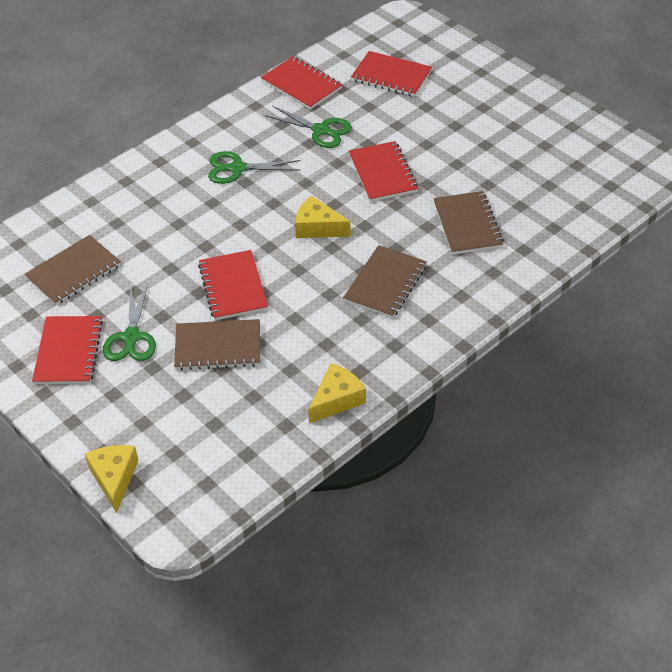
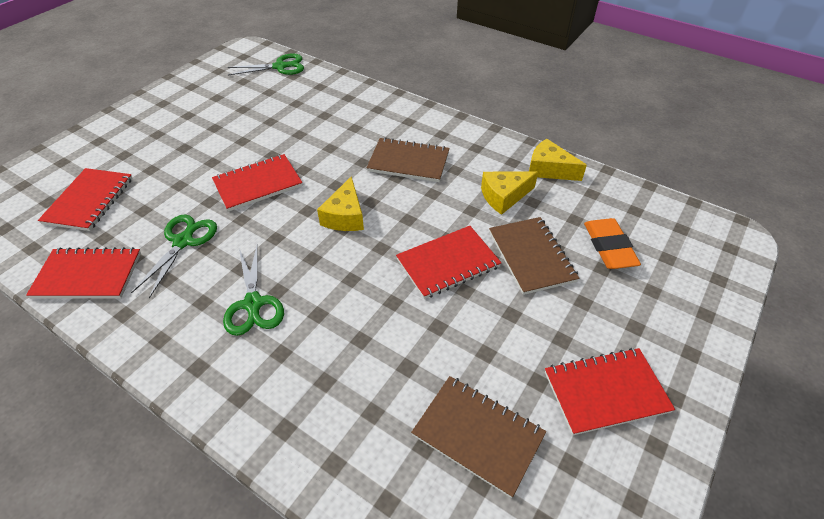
camera: 105 degrees left, 0 degrees up
(114, 478) = (725, 294): yellow cheese -> yellow cheese (504, 196)
(131, 337) = (554, 334): green scissors -> green scissors (280, 67)
(206, 410) = (609, 247): none -> orange eraser
(301, 85) = (88, 275): red notebook -> red notebook turned 60 degrees clockwise
(467, 225) = (324, 126): brown notebook -> none

